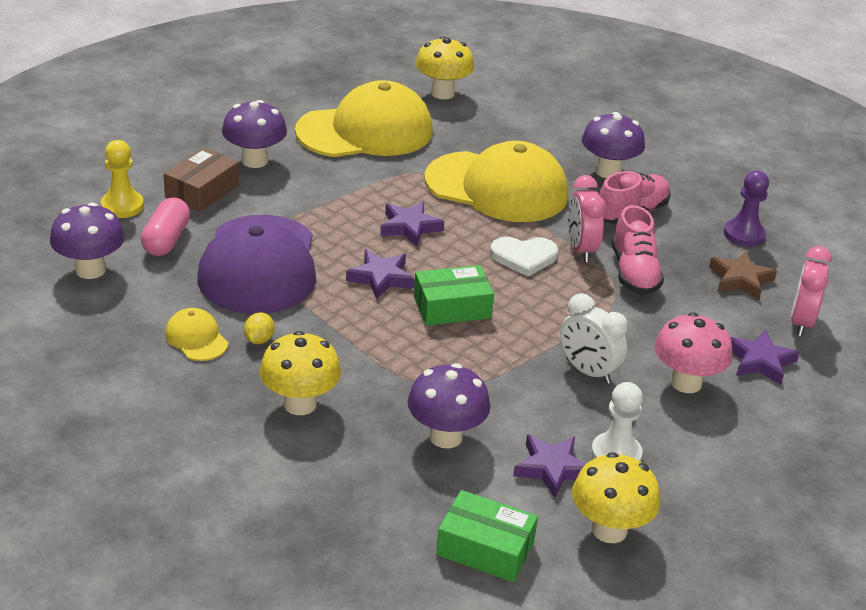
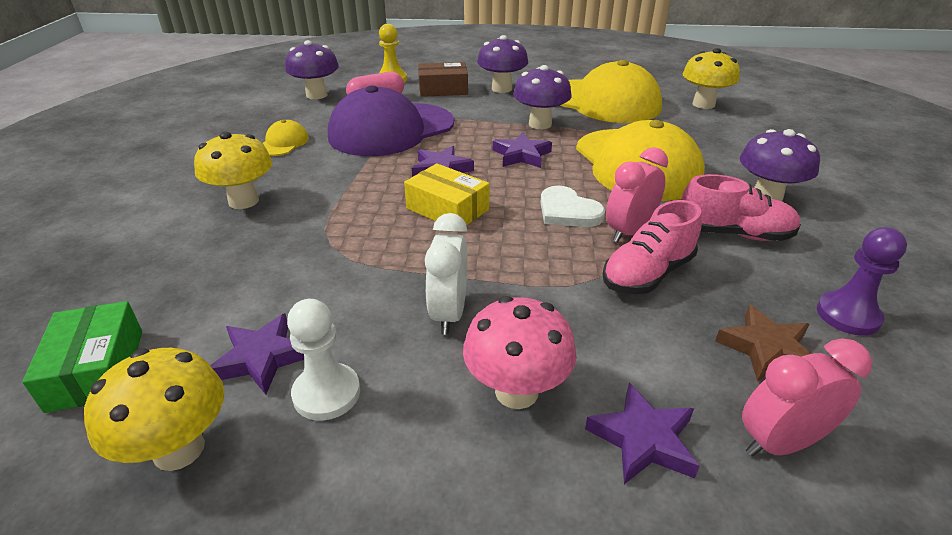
camera: 55 degrees right, 0 degrees up
(259, 340) = (306, 160): yellow lemon -> none
(445, 436) = (260, 277): purple mushroom -> purple mushroom (540, 124)
(452, 307) = (447, 209): green box -> yellow box

